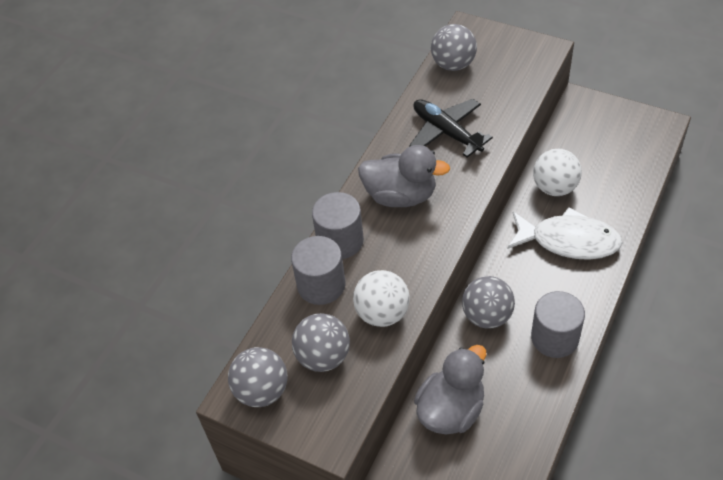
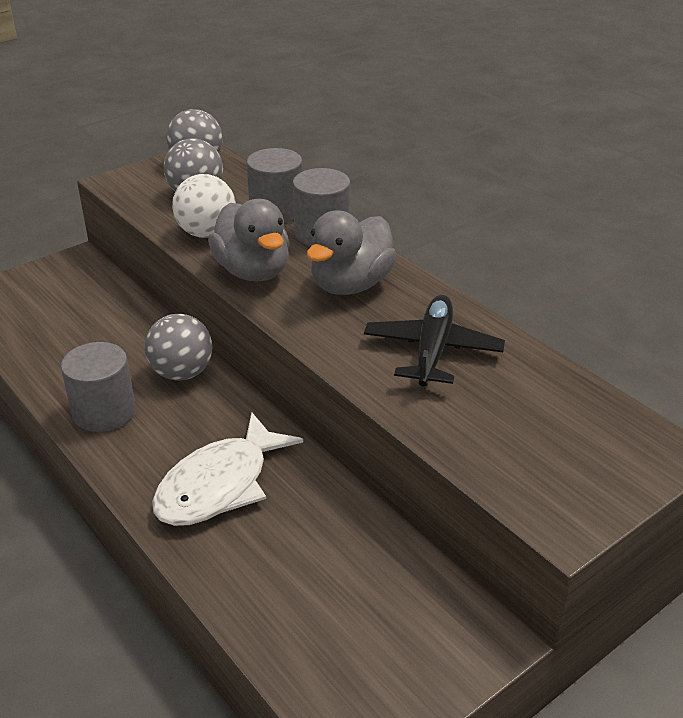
camera: 110 degrees right, 15 degrees down
(446, 132) = (433, 350): black plane -> black plane turned 60 degrees counterclockwise
(451, 410) = (106, 314): grey duck -> grey duck (253, 271)
(453, 64) = (577, 403): grey ball -> none
(554, 187) = (320, 513): white ball -> none

